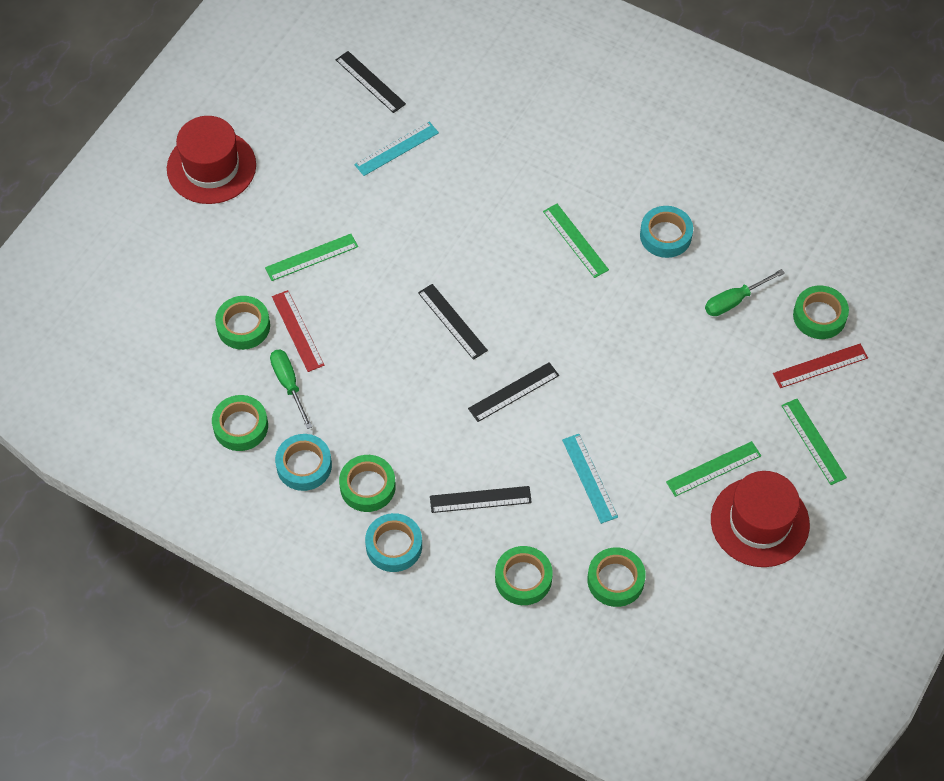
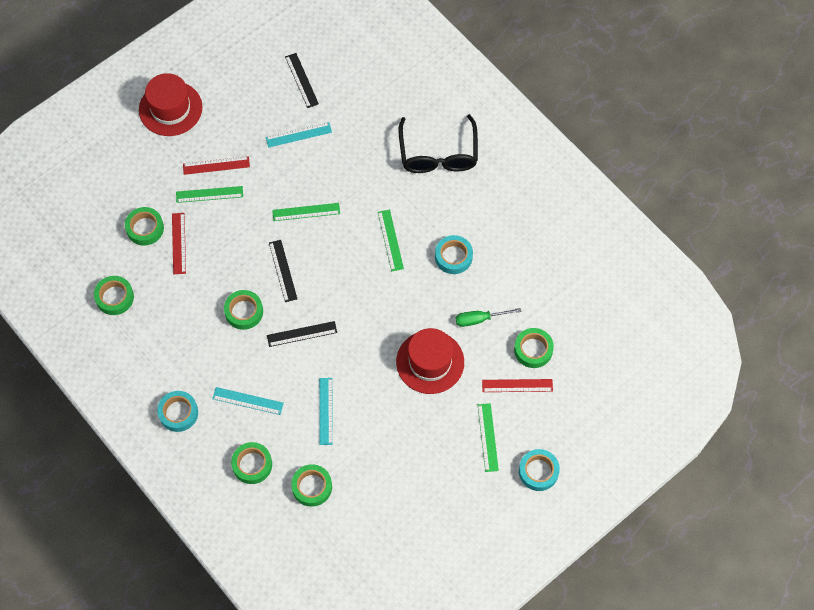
camera: 20 degrees right, 5 degrees up
(289, 384) = (157, 279): green screwdriver -> none
(304, 219) = (216, 165): none -> red ruler
(304, 465) = (144, 338): turquoise tape -> turquoise tape (538, 471)
(367, 486) = (178, 367): green tape -> green tape (244, 312)
(480, 499) = (248, 401): black ruler -> turquoise ruler
(588, 118) = (438, 154): none -> black glasses
(713, 469) = (411, 433): green ruler -> green ruler (306, 212)
(759, 522) = (425, 481): red hat -> red hat (430, 362)

